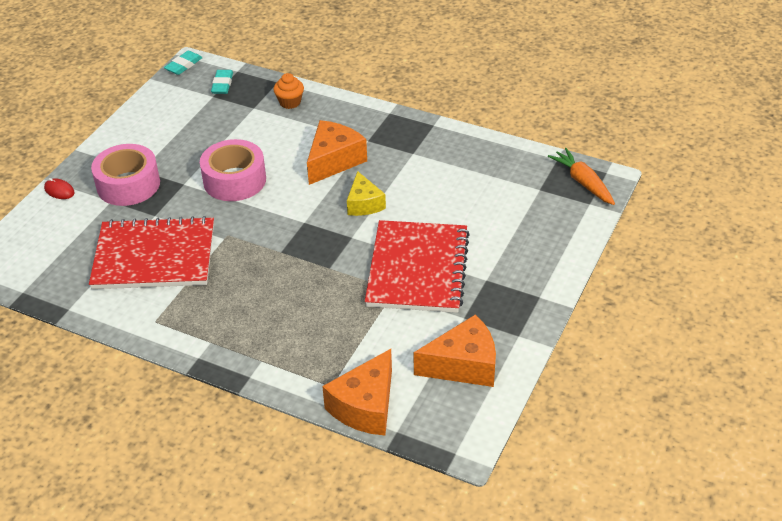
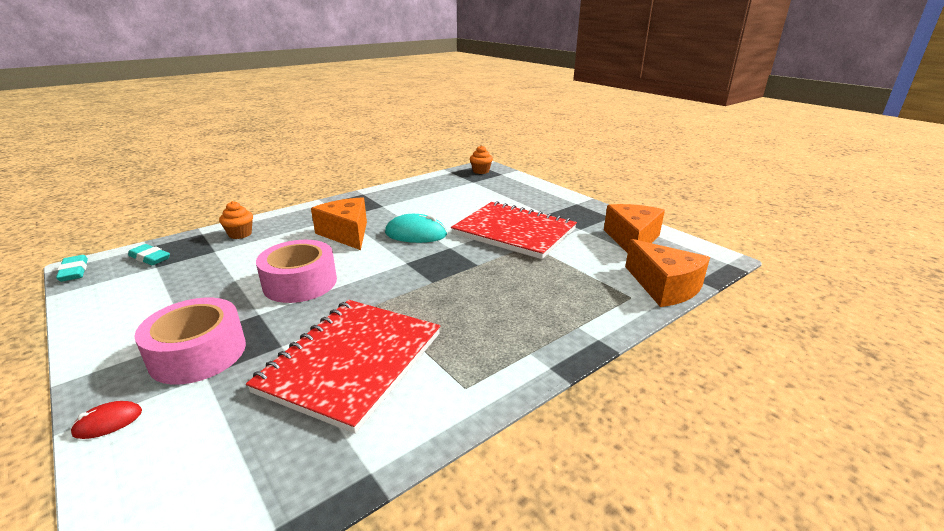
camera: 65 degrees left, 15 degrees down
(364, 204) = (416, 234): yellow cheese -> turquoise mouse
(583, 182) = (481, 171): orange carrot -> orange cupcake

